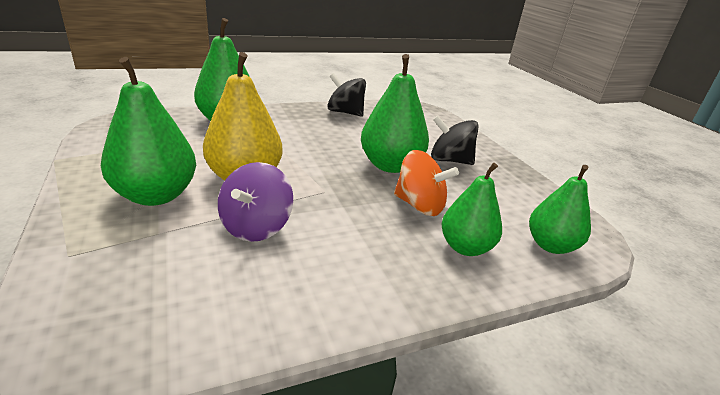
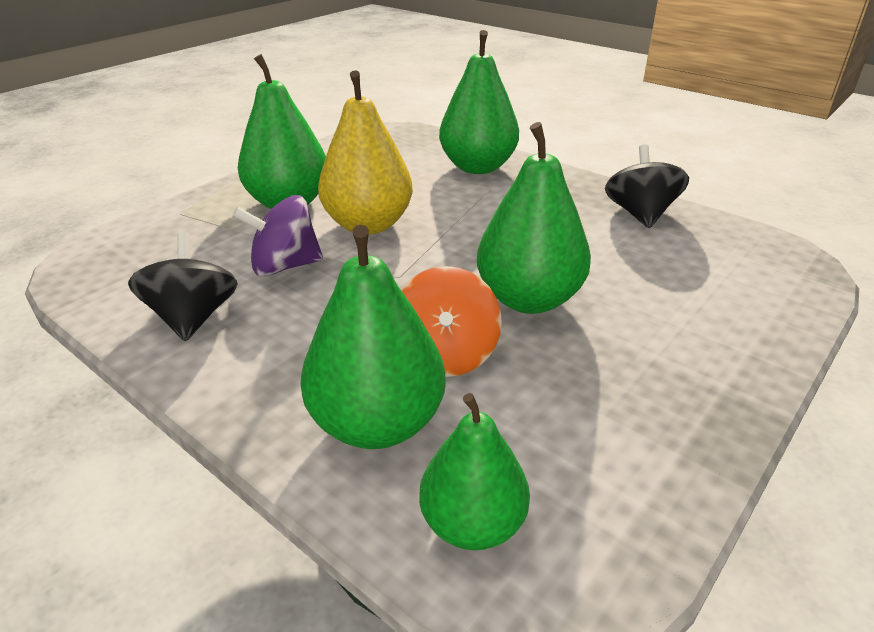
camera: 65 degrees right, 5 degrees up
(449, 160) = (631, 346): black spinning top -> black spinning top (193, 318)
(465, 247) = (377, 423): green pear -> green pear, size x1.51

